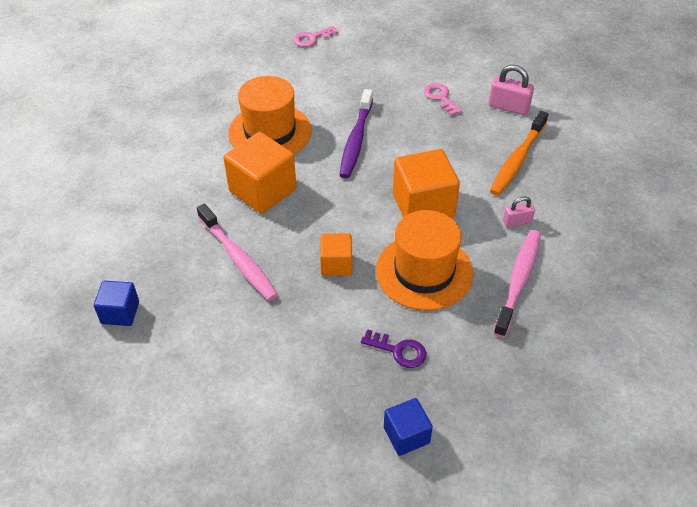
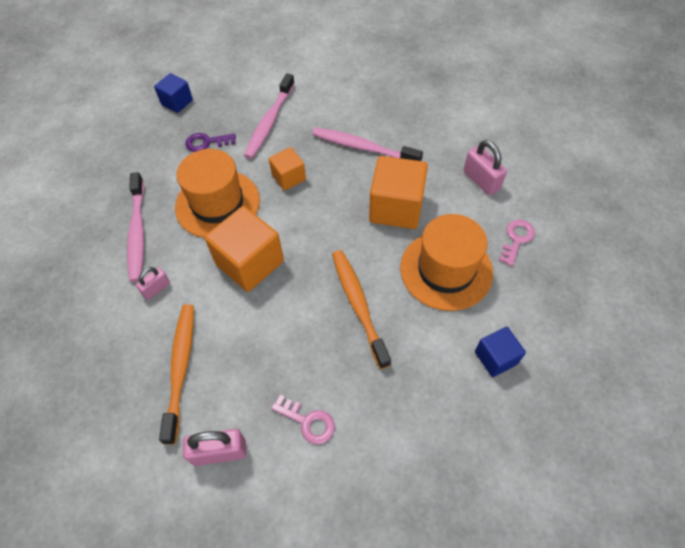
camera: 150 degrees right, 10 degrees up
(120, 313) = (404, 83): blue cube -> blue cube (495, 358)
(168, 177) = (481, 180): none -> pink padlock
(310, 341) = (269, 122): none -> pink toothbrush
(312, 38) = (533, 444): pink key -> pink key (516, 239)
(356, 140) = (358, 305): purple toothbrush -> orange toothbrush

